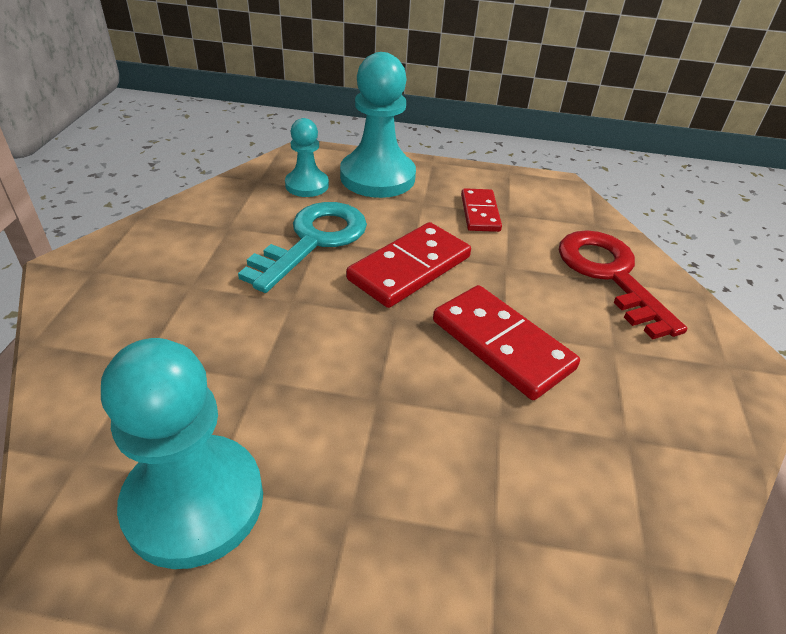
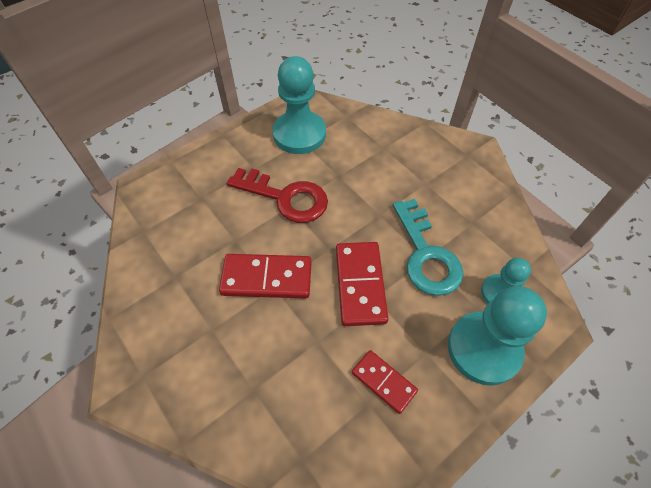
camera: 135 degrees right, 15 degrees up
(609, 275) = (252, 399): red key -> red key (286, 198)

